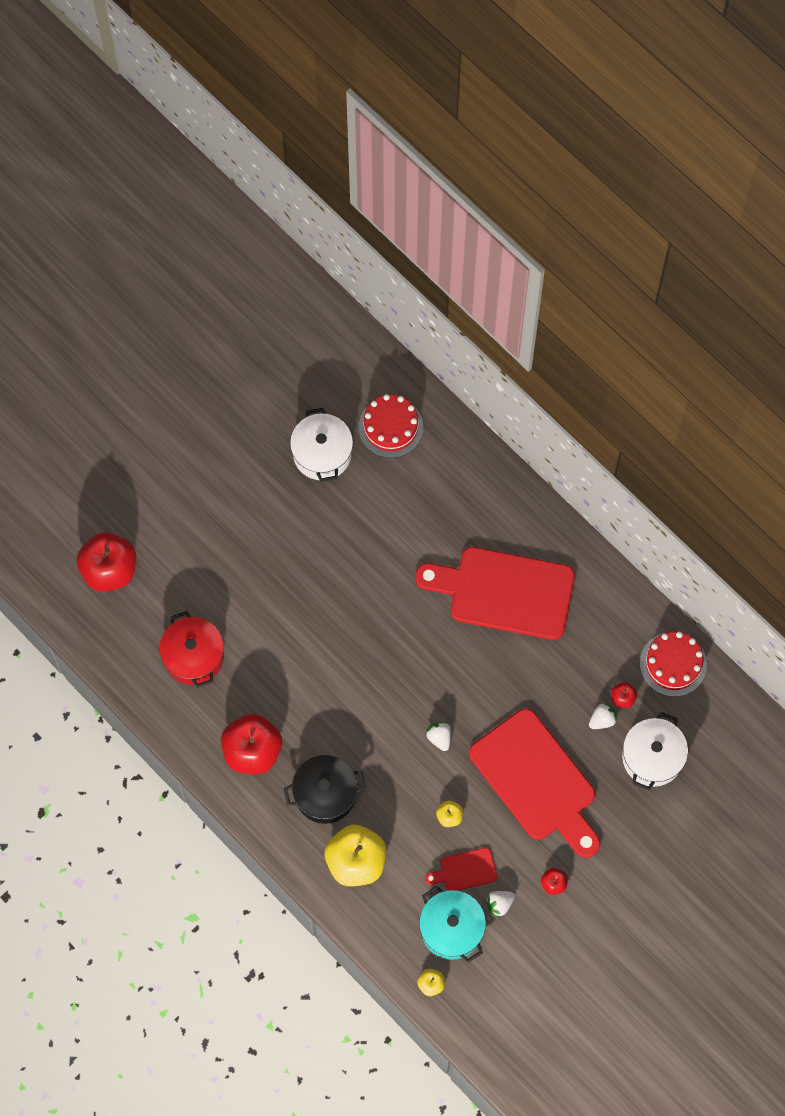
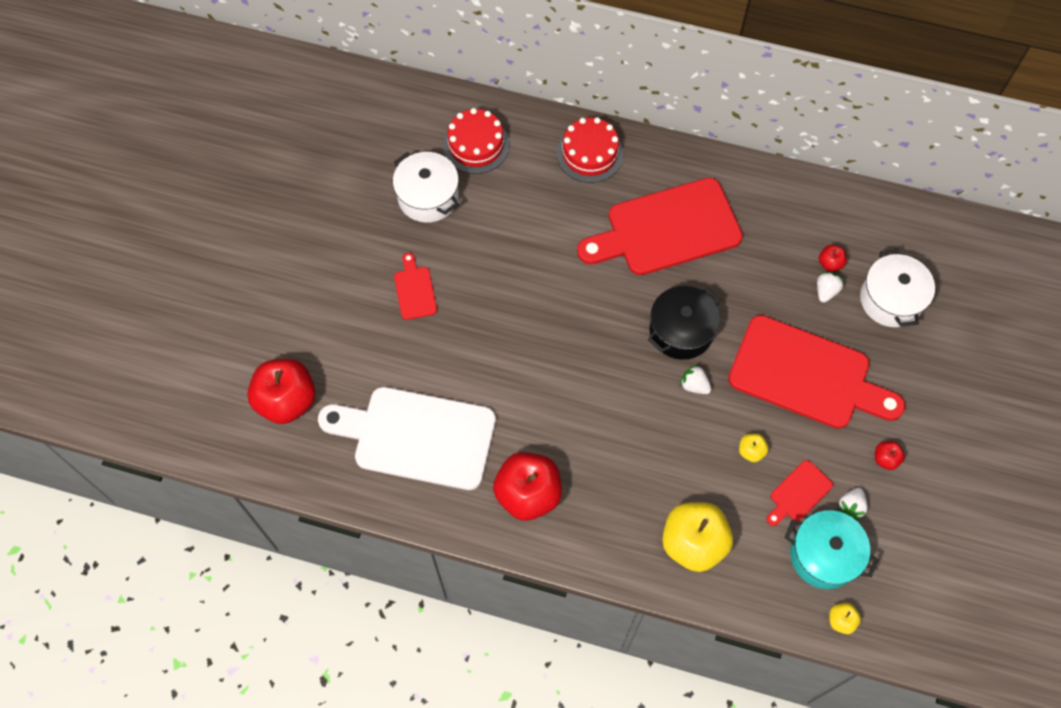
camera: 30 degrees left, 5 degrees down
(193, 656) = (417, 437): red pot -> white cutting board
(263, 531) = (414, 290): none -> red cutting board
(325, 794) = (623, 496): black pot -> black pot (681, 331)
(673, 664) = (851, 212): red cake -> red cake (589, 154)

